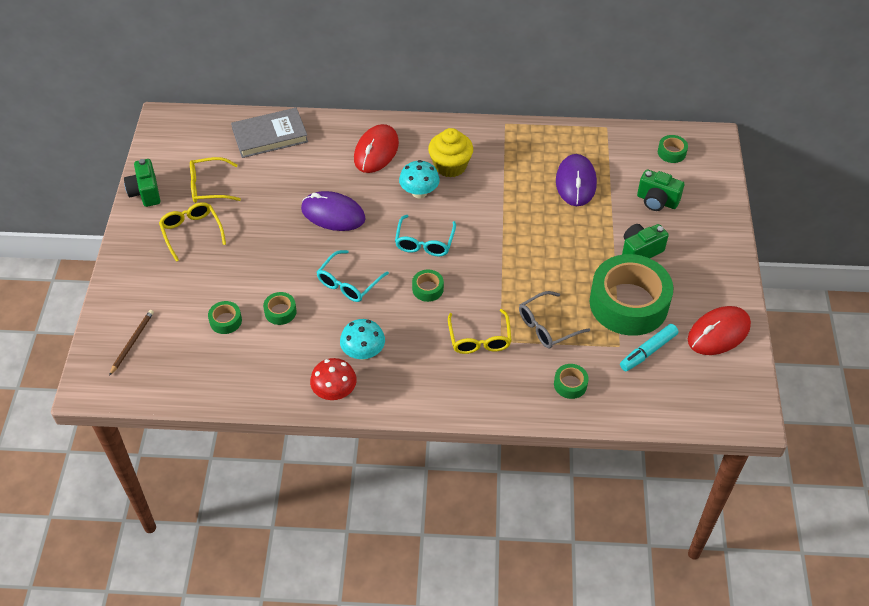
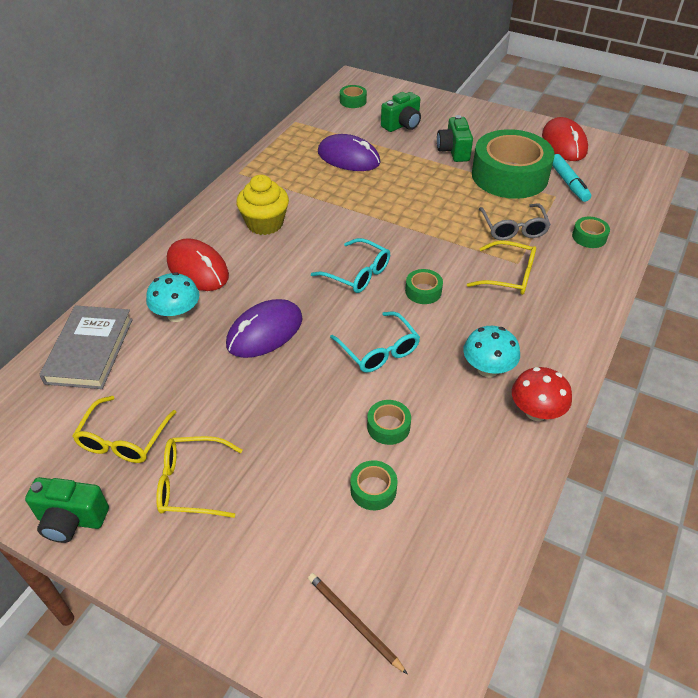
camera: 65 degrees left, 5 degrees down
(419, 192) = (284, 256): turquoise mushroom -> turquoise mushroom (177, 315)

